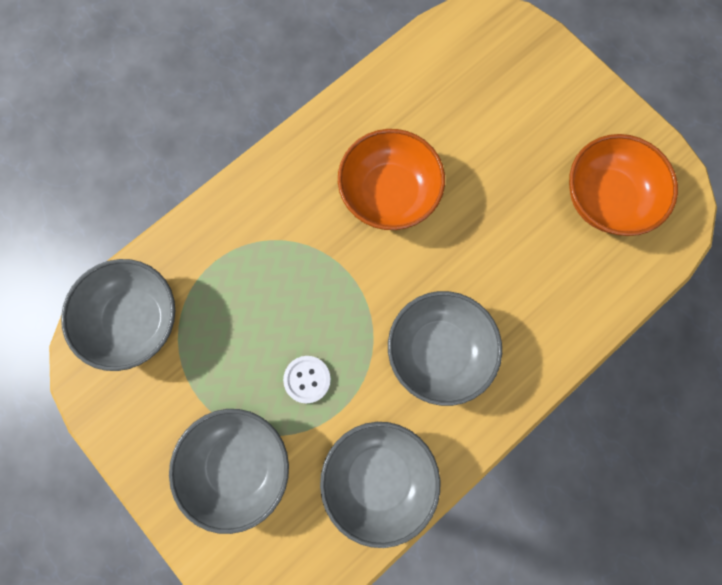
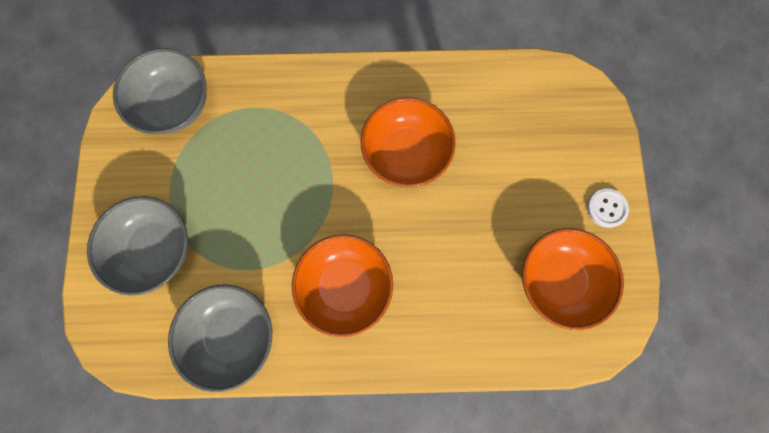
camera: 40 degrees right, 0 degrees up
(307, 379) = (245, 231): white button -> white button (606, 208)
(438, 350) = (345, 285): grey bowl -> orange bowl

